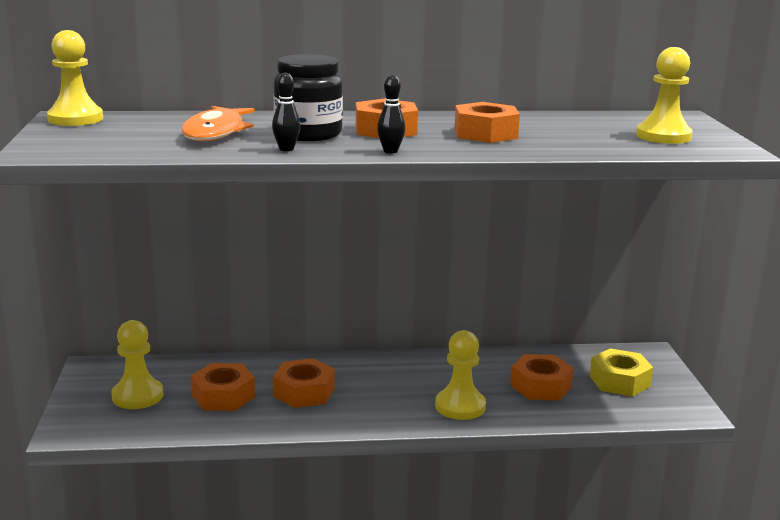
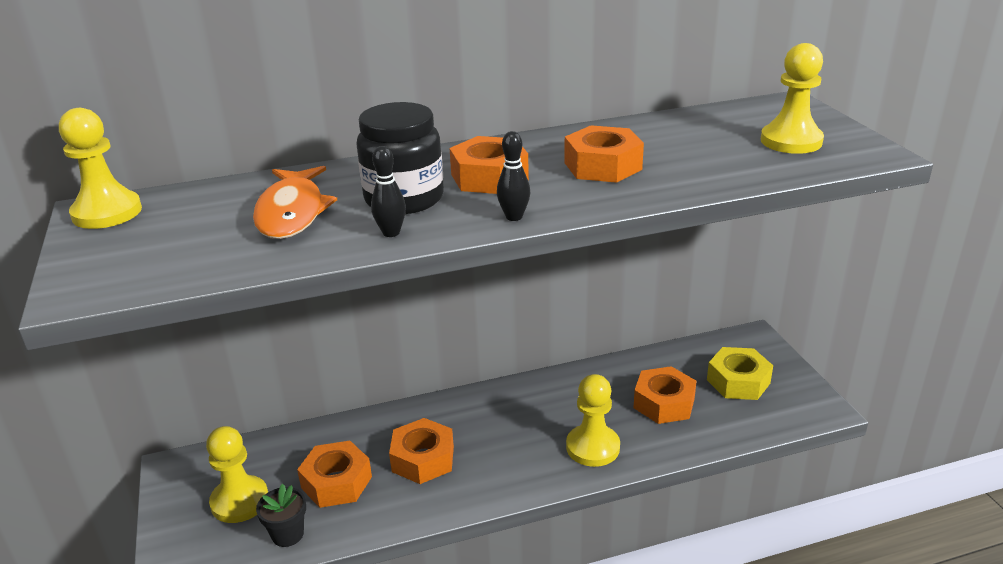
camera: 10 degrees left, 10 degrees up
(169, 423) = (288, 534): none -> black flower pot

